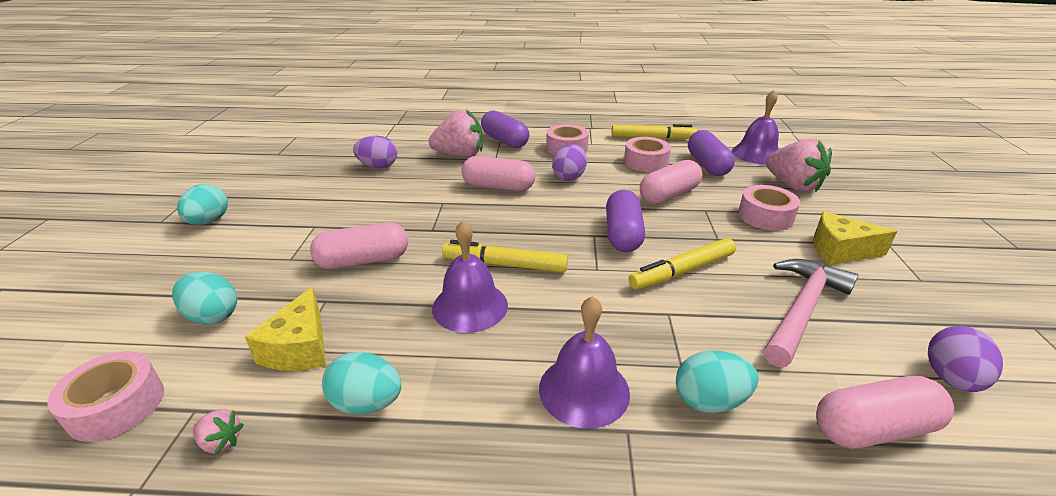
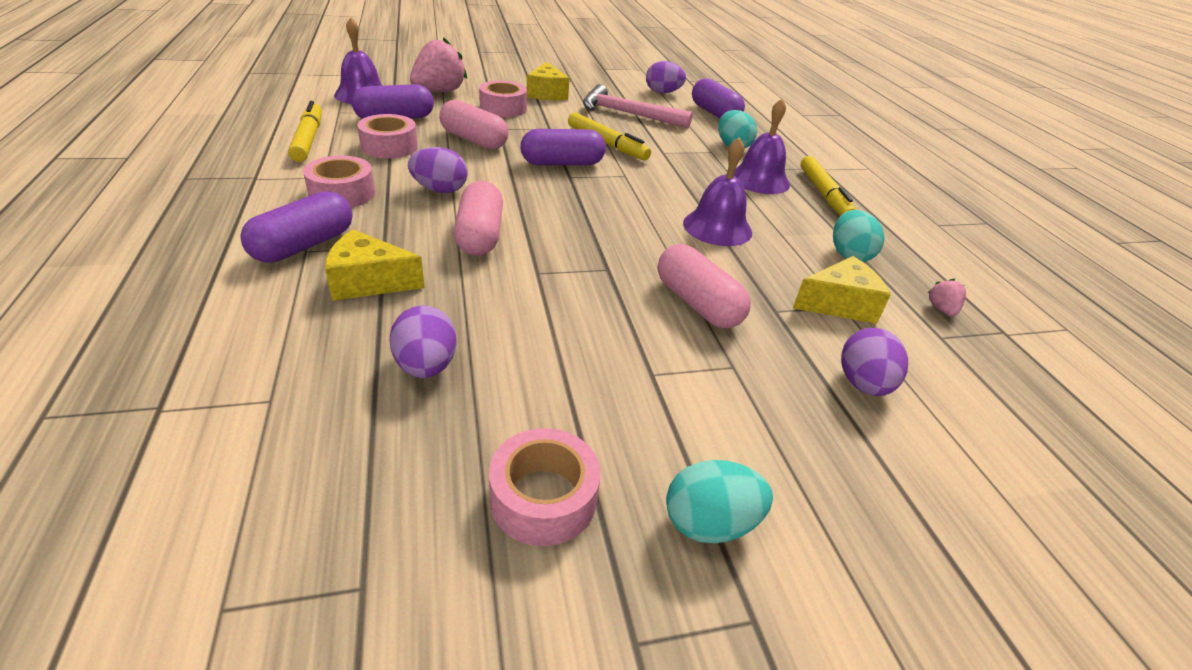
camera: 110 degrees left, 5 degrees up
(116, 405) = (991, 387): pink tape -> pink tape (543, 498)
(212, 316) = (863, 384): turquoise egg -> purple egg
(460, 155) = (369, 282): pink strawberry -> yellow cheese
(505, 265) = (647, 216): yellow marker -> yellow marker (824, 194)
(873, 428) = (714, 113): pink capsule -> purple capsule

